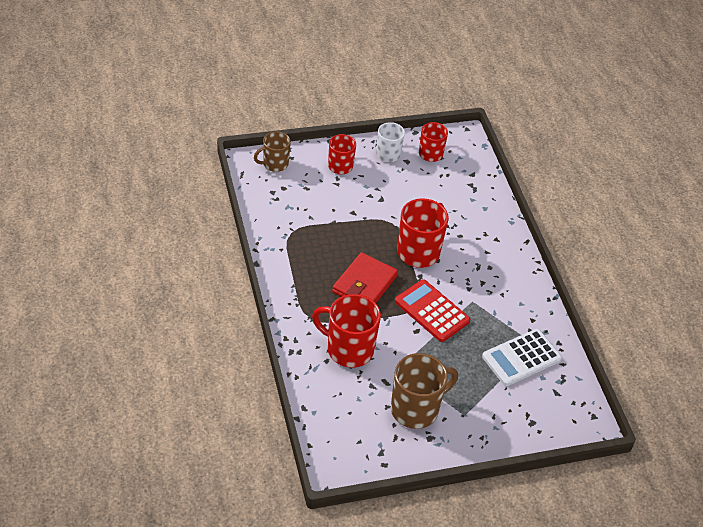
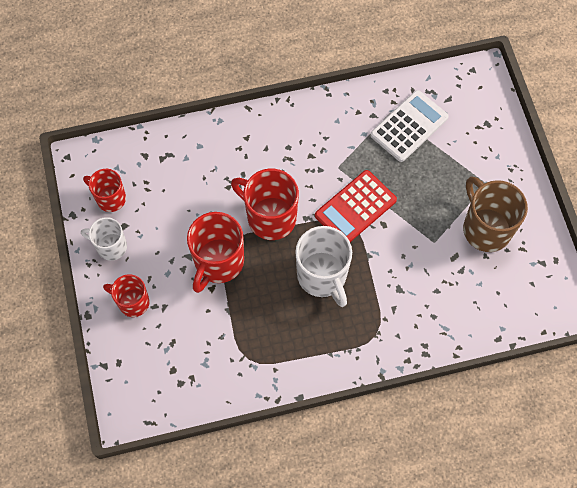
camera: 85 degrees left, 20 degrees up
(274, 164) = (131, 382): brown mug -> none
(348, 349) = (416, 293): red mug -> red mug (218, 262)
(364, 284) = (322, 276): red wallet -> white mug
(521, 358) = (409, 126): white calculator -> white calculator turned 105 degrees counterclockwise

